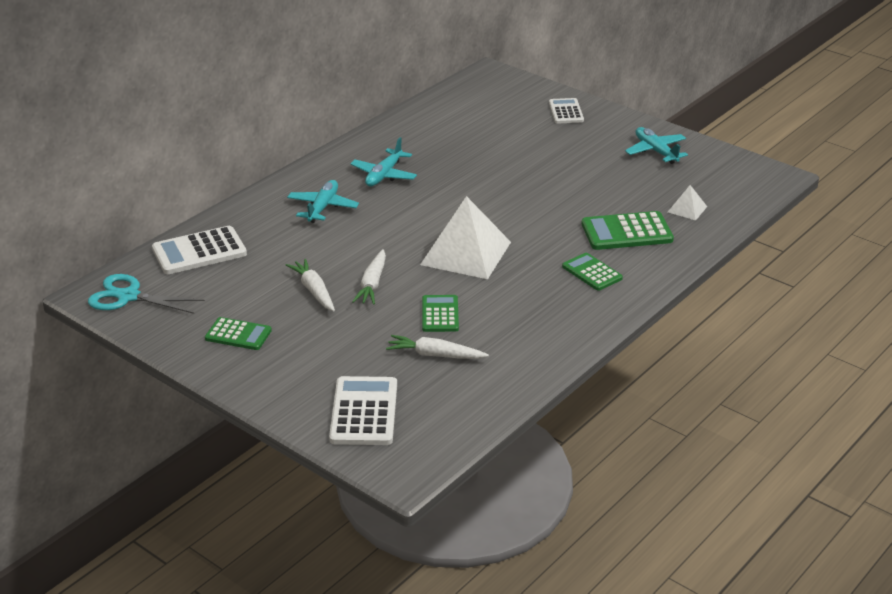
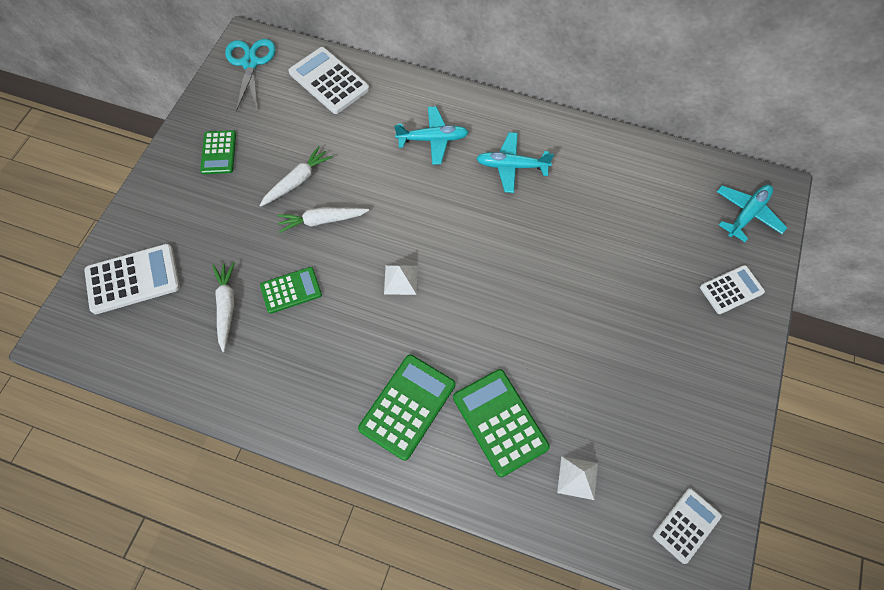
camera: 70 degrees right, 30 degrees up
(466, 253) = (401, 279): white pyramid -> white pyramid, size x0.45
(592, 272) = (407, 406): green calculator -> green calculator, size x1.57
(656, 151) = (693, 411): turquoise plane -> turquoise plane (747, 214)
(740, 175) = (686, 525): none -> white calculator

